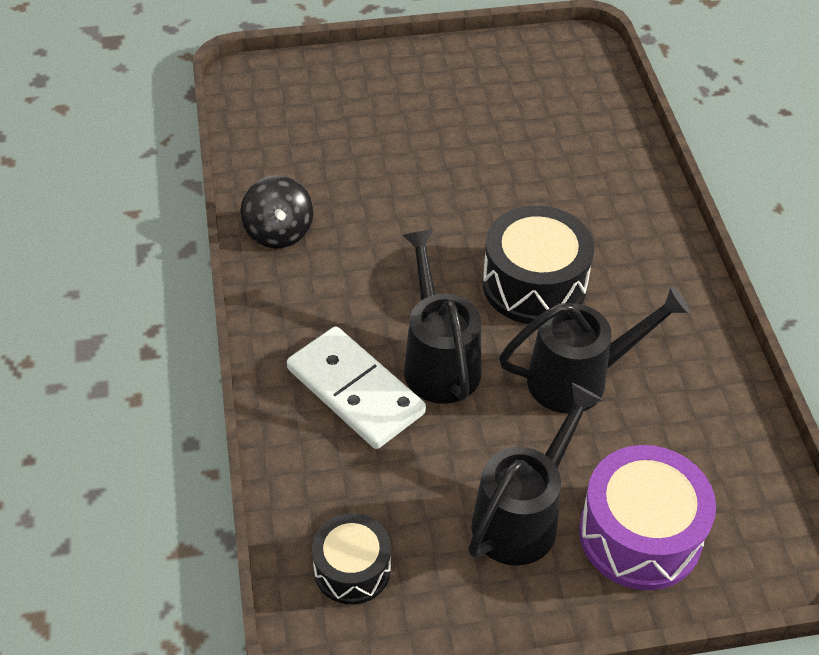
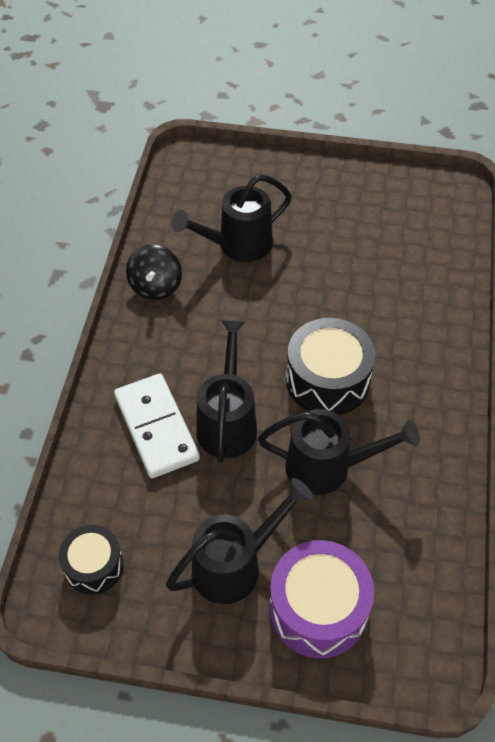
camera: 20 degrees right, 5 degrees up
(358, 162) = (238, 245): none -> black watering can

